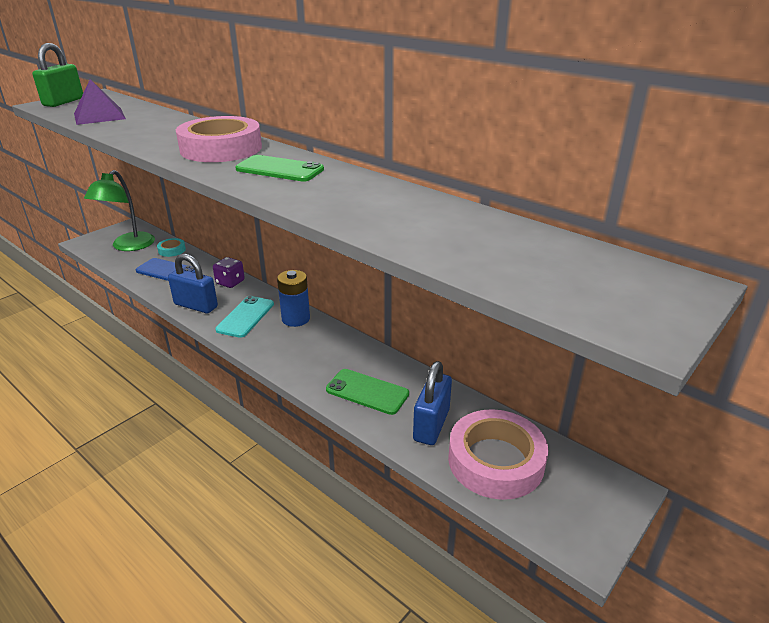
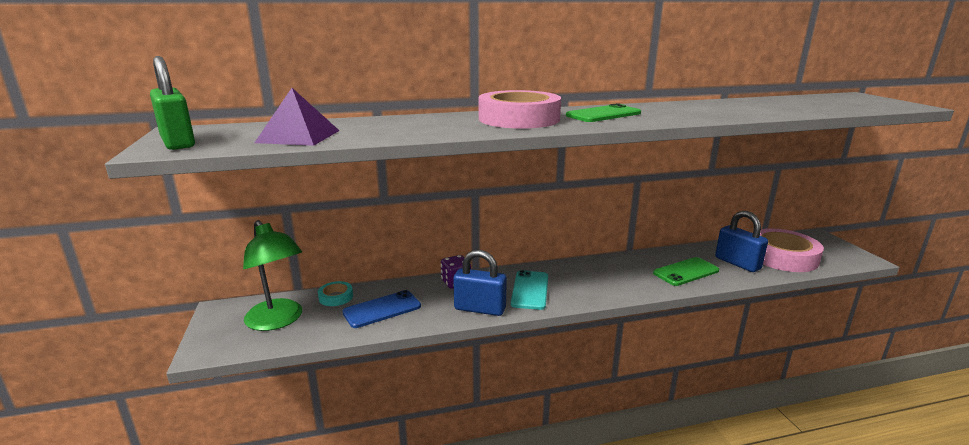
camera: 55 degrees left, 10 degrees down
(196, 306) = (480, 309): blue padlock -> blue padlock turned 45 degrees clockwise
(245, 317) = (530, 290): turquoise phone -> turquoise phone turned 45 degrees clockwise
(296, 319) = (558, 271): blue battery -> none

